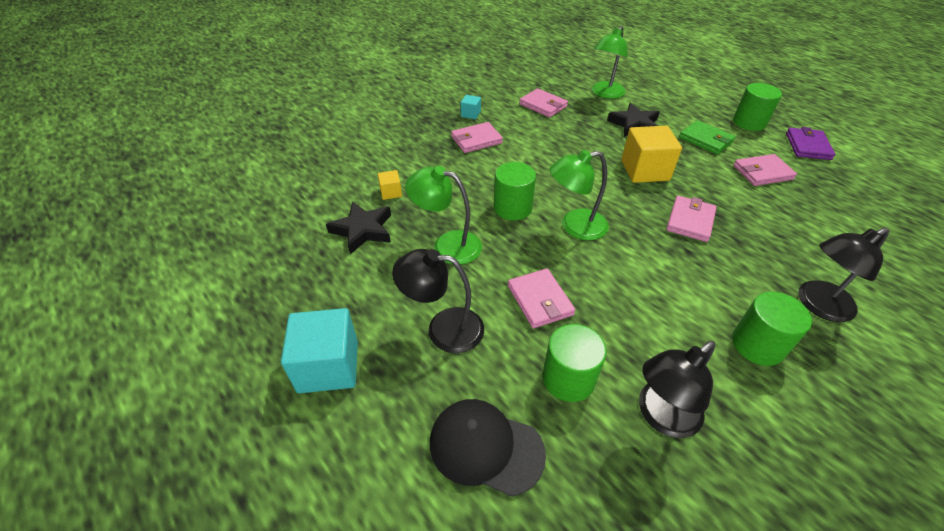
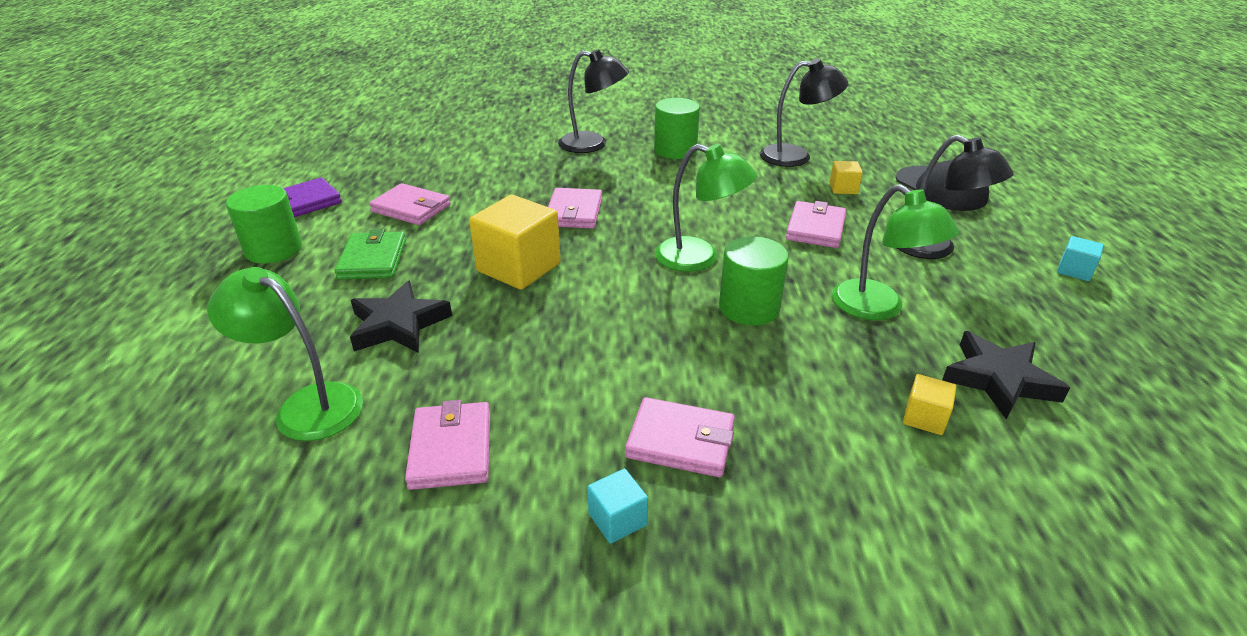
camera: 140 degrees left, 10 degrees down
(328, 366) = (1074, 270): turquoise cube -> turquoise cube, size x0.48
(568, 378) = (843, 188): green cylinder -> yellow cube
(605, 94) = (306, 405): green lamp -> green lamp turned 135 degrees counterclockwise
(690, 221) = (574, 212): pink wallet -> pink wallet turned 60 degrees counterclockwise

